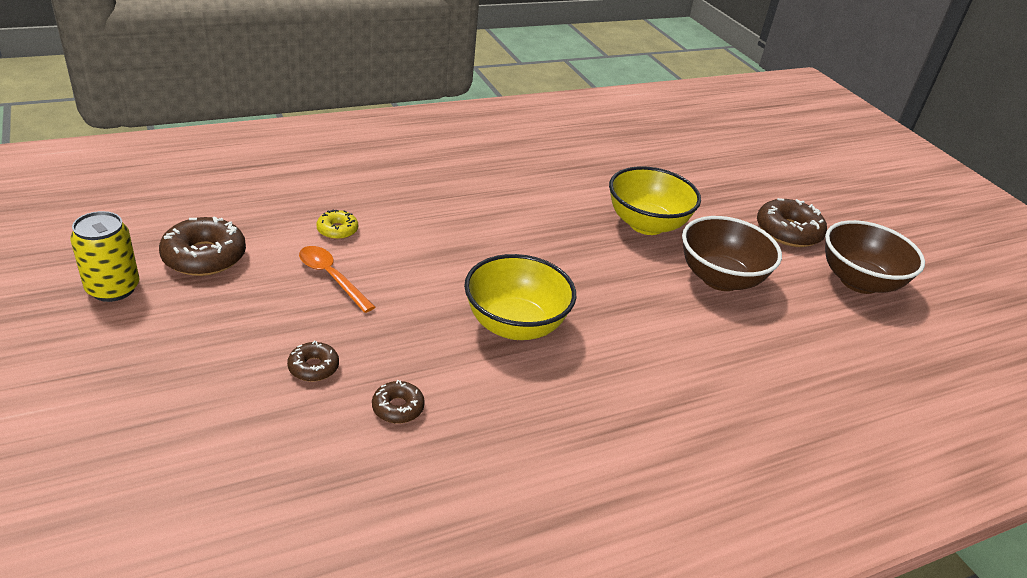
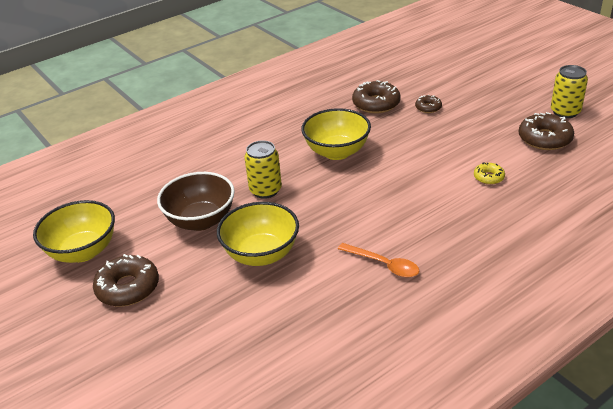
camera: 175 degrees right, 0 degrees up
(331, 277) = (461, 148): orange spoon -> orange spoon (383, 264)
(398, 408) = (376, 104): brown donut -> brown donut, size x1.84
(634, 295) = (265, 190): none -> yellow can
(859, 282) = (83, 251): brown bowl -> yellow bowl

